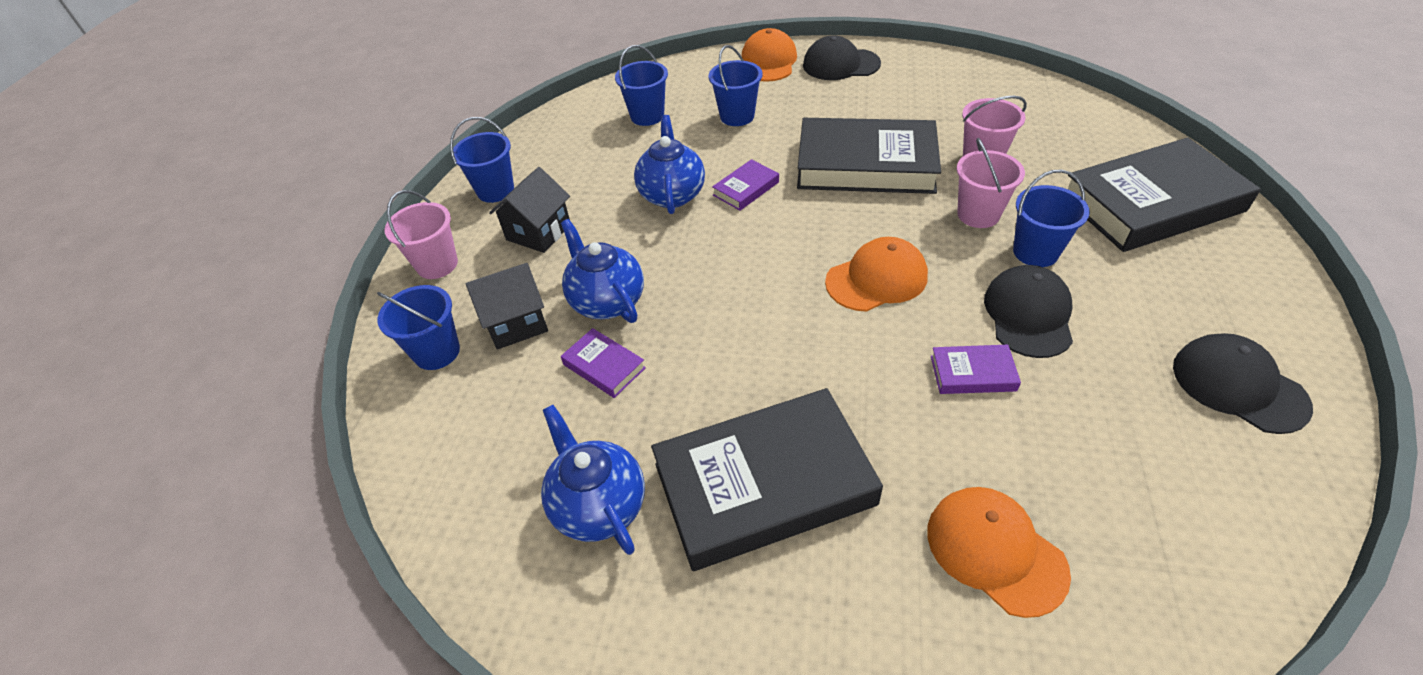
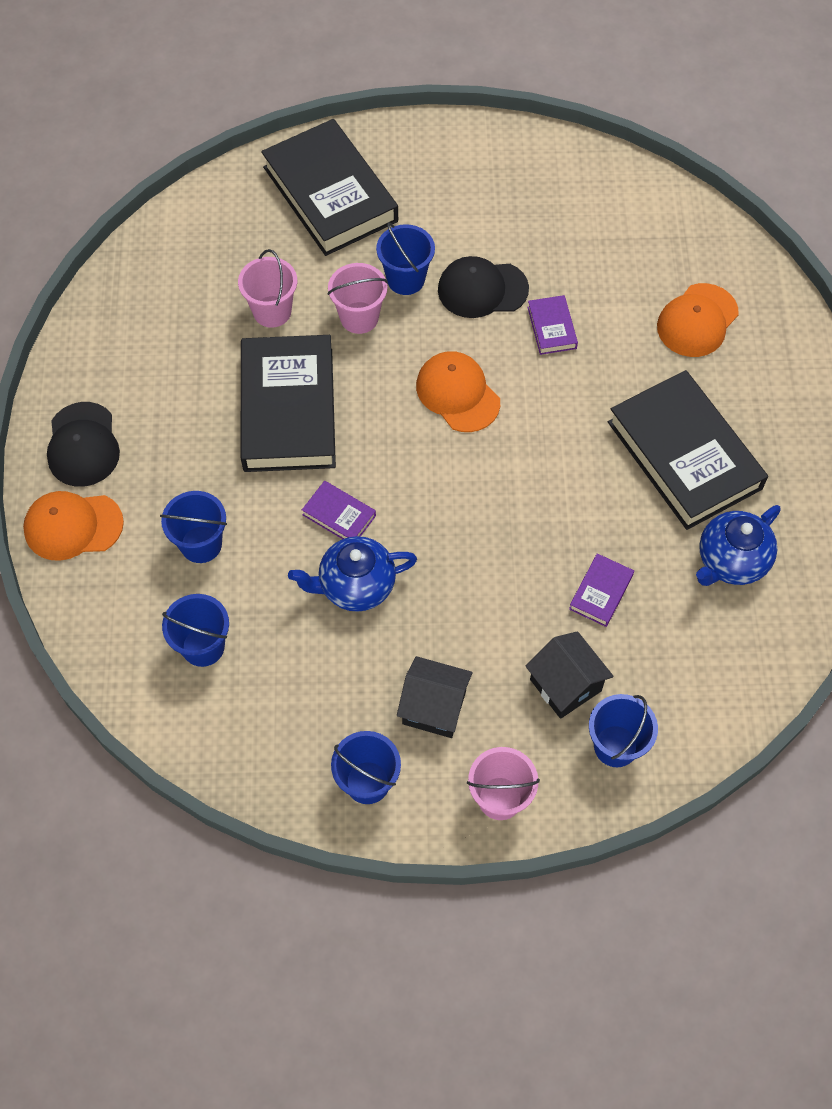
camera: 105 degrees left, 15 degrees up
(606, 301) = (523, 611): blue teapot -> none
(1238, 386) = (530, 177): black cap -> none

